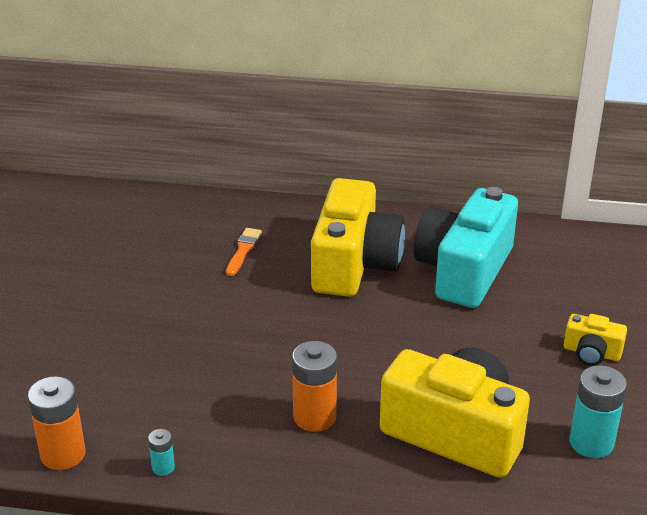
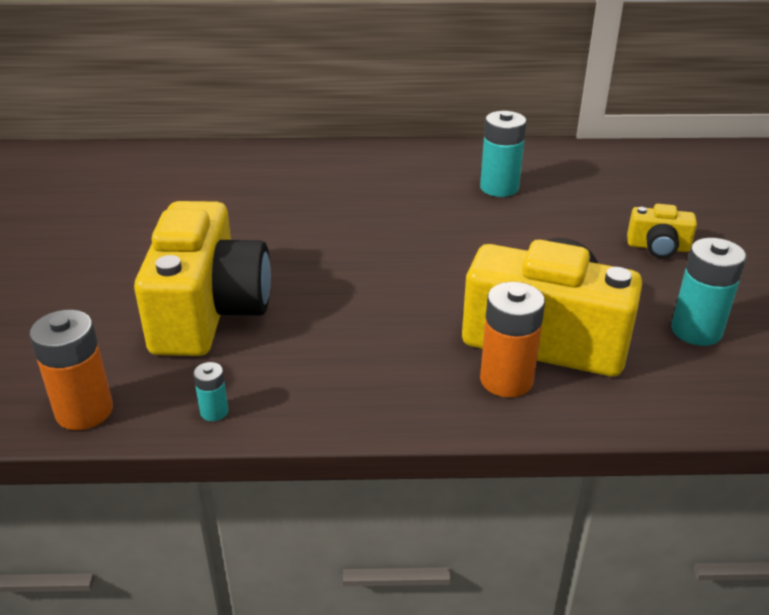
camera: 10 degrees left, 0 degrees up
(243, 250) = (262, 189): orange brush -> none
(314, 417) = (383, 338): orange battery -> orange battery (506, 380)
(354, 264) = (384, 191): yellow camera -> yellow camera (208, 311)
(464, 271) = (499, 188): turquoise camera -> turquoise battery

